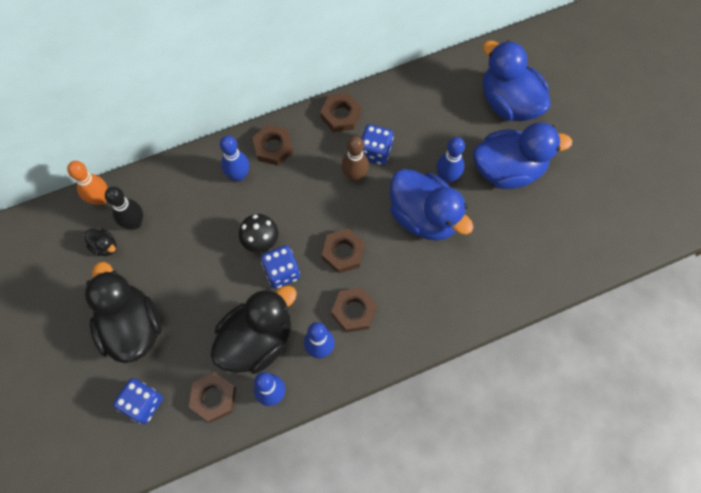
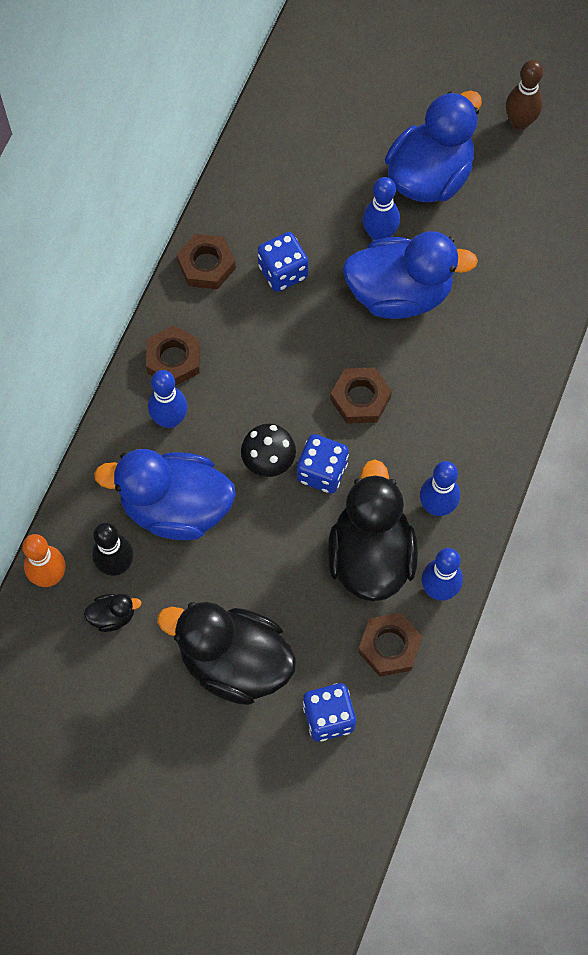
camera: 45 degrees left, 0 degrees up
(354, 311) = (431, 443): brown nut -> none
(355, 175) = (288, 313): brown bowling pin -> brown bowling pin (519, 122)
(508, 103) = (360, 107): blue duck -> blue duck (176, 508)

